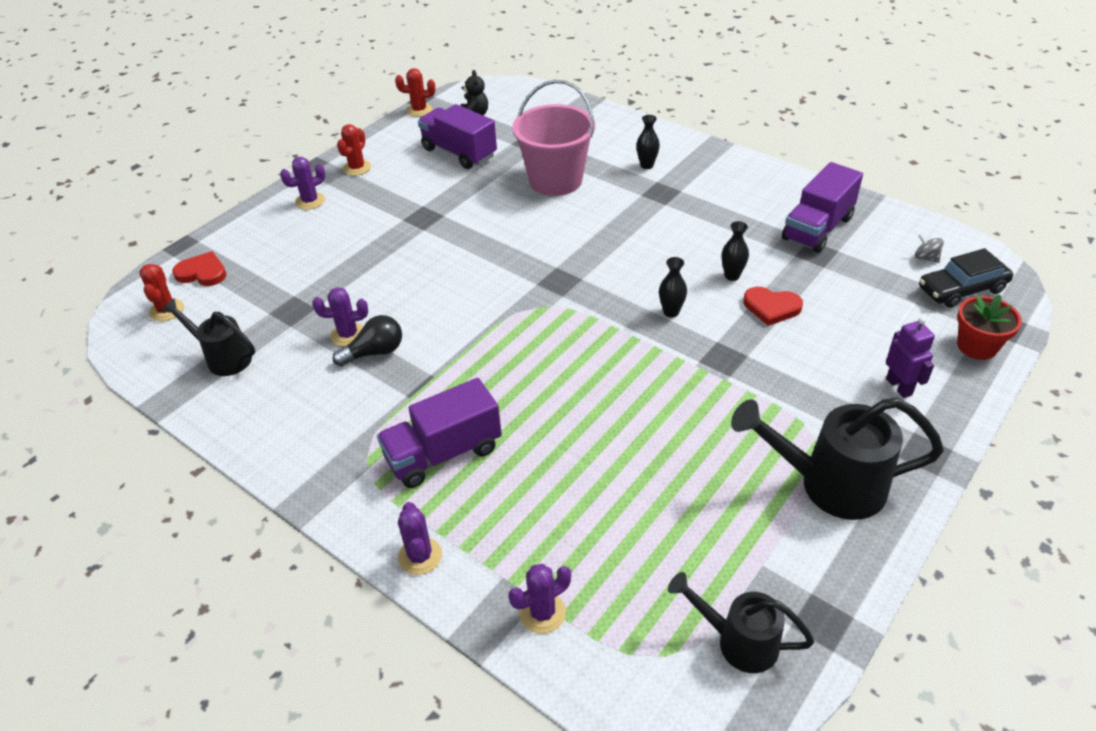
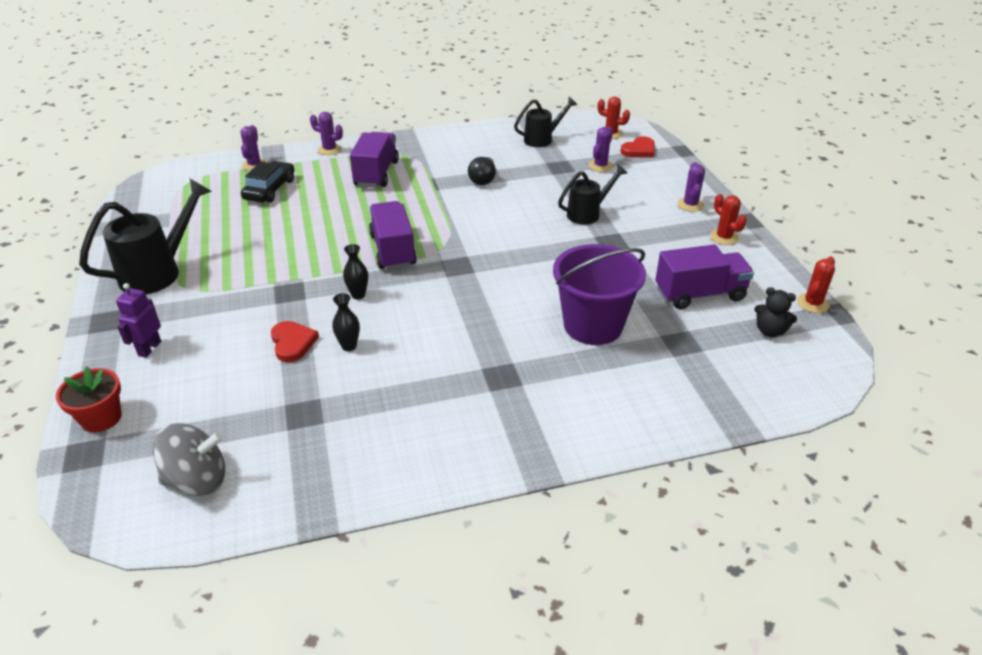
camera: 125 degrees right, 5 degrees down
(348, 334) = (511, 176): purple cactus -> purple cactus (600, 166)
(555, 180) = (593, 325): pink bucket -> purple bucket
(647, 165) = (556, 394): black vase -> none
(738, 641) = (157, 201): black watering can -> black watering can (587, 213)
(771, 307) = (292, 343): red heart -> red heart turned 105 degrees clockwise
(817, 228) = (327, 439): purple truck -> purple truck (393, 250)
(899, 386) = (149, 348): purple robot -> purple robot turned 90 degrees clockwise
(925, 258) = (197, 480): grey spinning top -> grey spinning top, size x2.15
(961, 289) = (142, 467): black car -> black car (270, 189)

